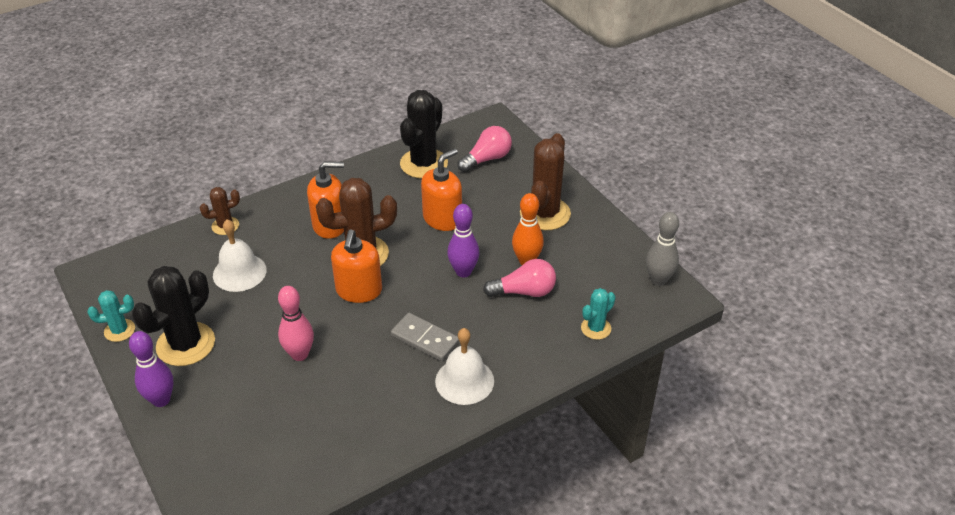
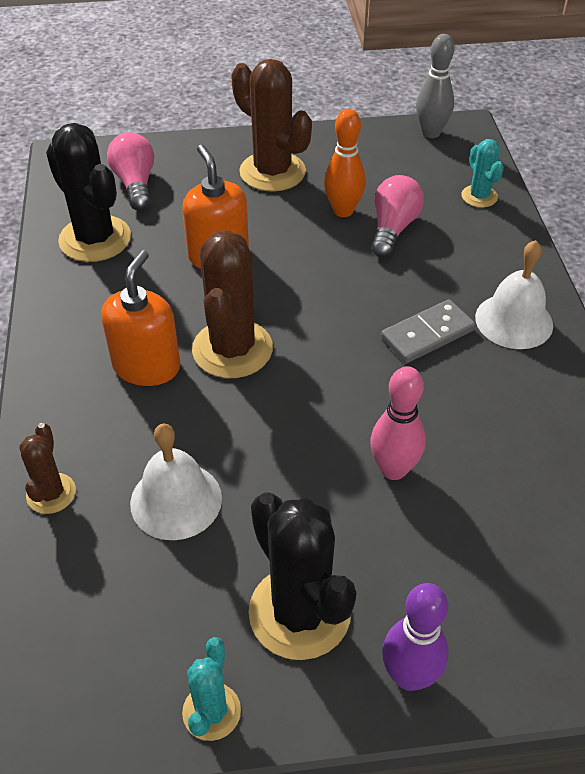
camera: 65 degrees left, 5 degrees up
(359, 290) = (302, 372): orange soap dispenser -> none
(463, 272) = (328, 266): purple bowling pin -> none

